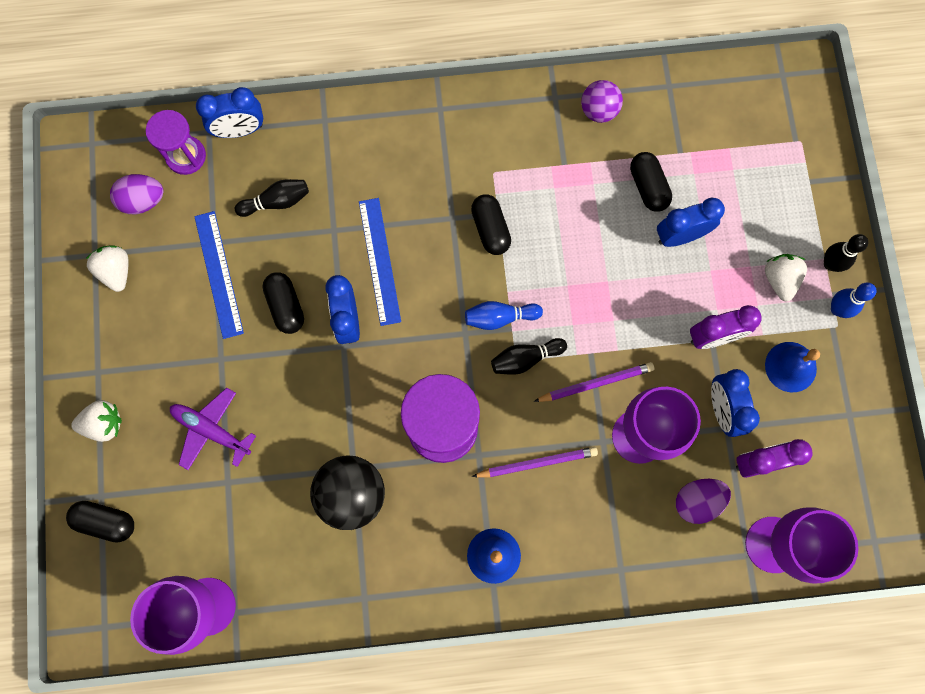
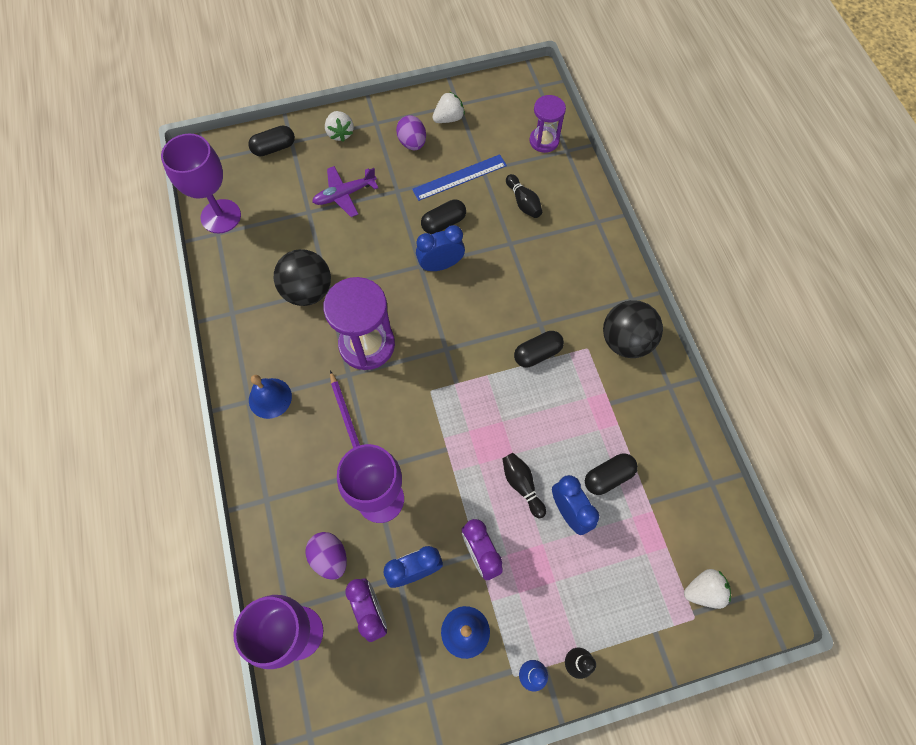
camera: 80 degrees right, 10 degrees down
(106, 521) = (274, 148): black capsule -> black capsule turned 60 degrees clockwise
(143, 201) = (504, 123): purple egg -> purple egg (412, 143)
(211, 430) = (344, 195): purple plane -> purple plane turned 135 degrees counterclockwise
(240, 130) = (573, 169): blue clock -> none
(379, 261) = (492, 278): blue ruler -> none
(492, 129) = (626, 341): none -> black ball
(500, 317) = (464, 372): blue bowling pin -> none
(525, 359) = (432, 397): black bowling pin -> black bowling pin (522, 485)
(596, 383) = (421, 456): purple pencil -> none
(598, 110) = (668, 424): purple ball -> none
(779, 279) = (548, 611): white strawberry -> white strawberry (703, 591)

